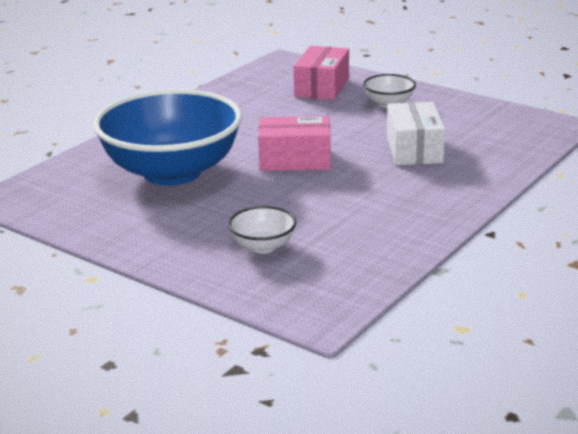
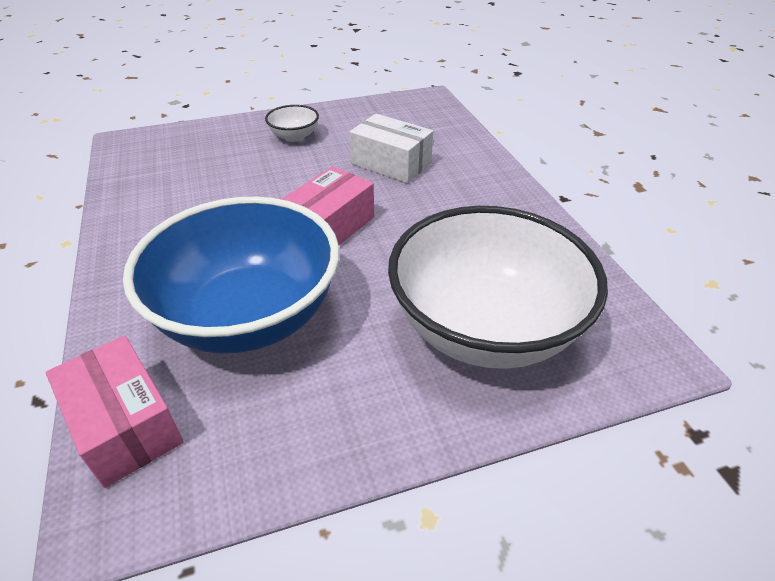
camera: 55 degrees left, 15 degrees up
(263, 246) = (485, 328): white bowl -> white bowl, size x2.44
(322, 87) = (212, 149): pink box -> pink box (125, 424)

